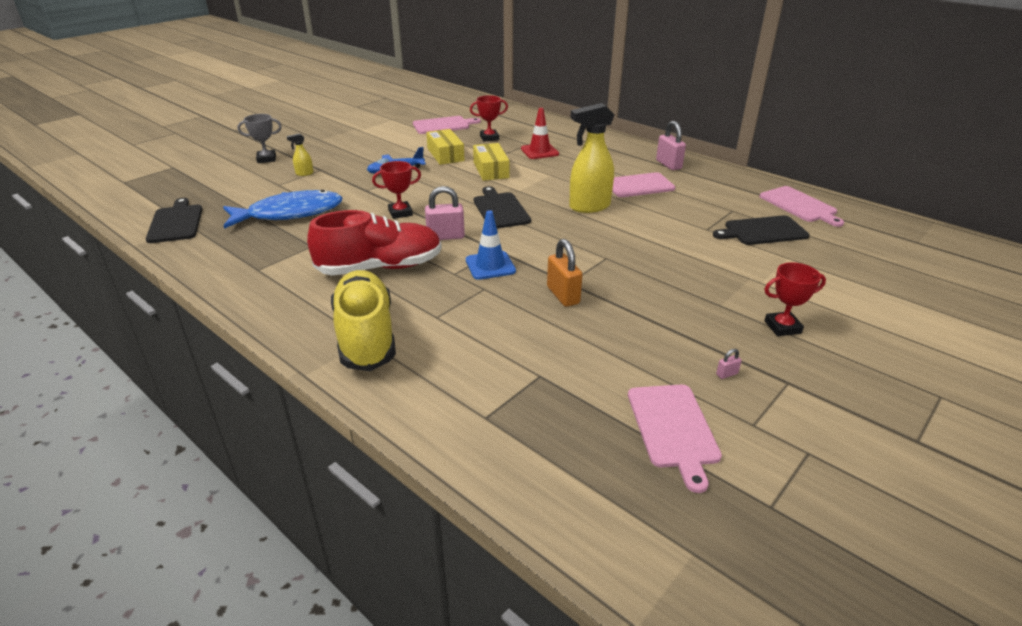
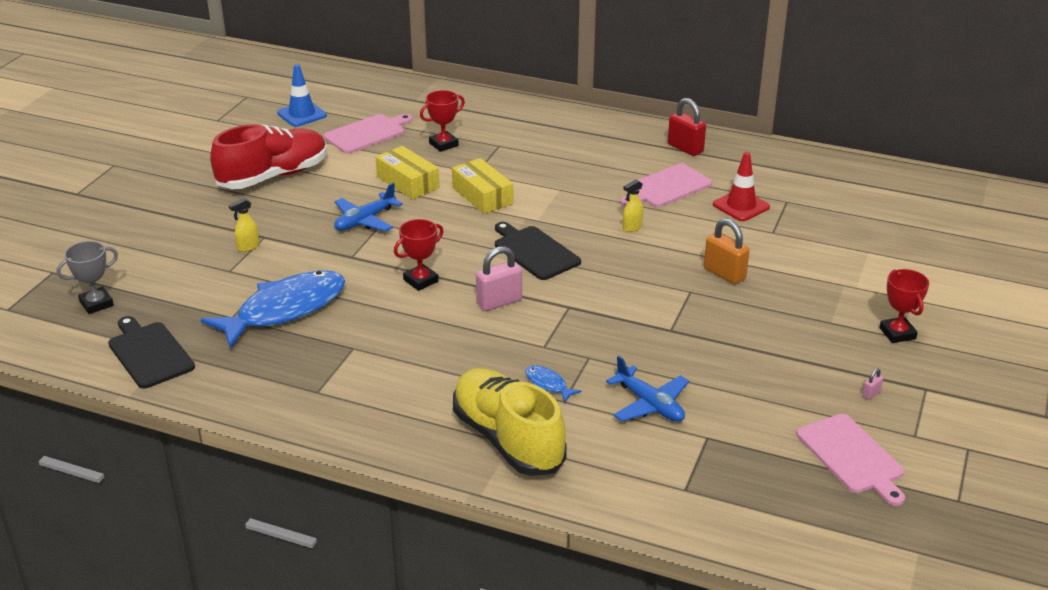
camera: 20 degrees left, 0 degrees up
(266, 159) = (174, 234): grey trophy -> grey trophy (96, 304)
(380, 267) = (457, 357): red shoe -> red shoe (273, 176)
(434, 301) = (548, 384): none -> blue fish
(490, 265) = (575, 328): blue traffic cone -> blue traffic cone (302, 114)
(507, 336) = (650, 404): none -> blue plane
(539, 151) = (522, 155): red traffic cone -> red traffic cone (741, 206)
(563, 295) = (674, 346): orange padlock -> orange padlock (724, 274)
(589, 207) = (632, 227): yellow spray bottle -> yellow spray bottle, size x0.44
(668, 165) = (685, 148): pink padlock -> red padlock
(762, 231) = (829, 223): black cutting board -> none
(782, 327) = (897, 333): red trophy -> red trophy turned 75 degrees counterclockwise
(799, 205) = (851, 181): pink cutting board -> none

